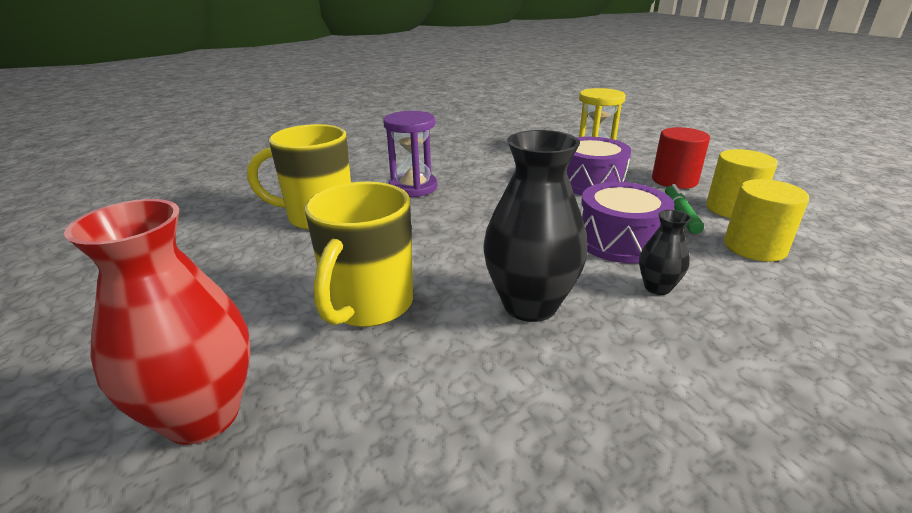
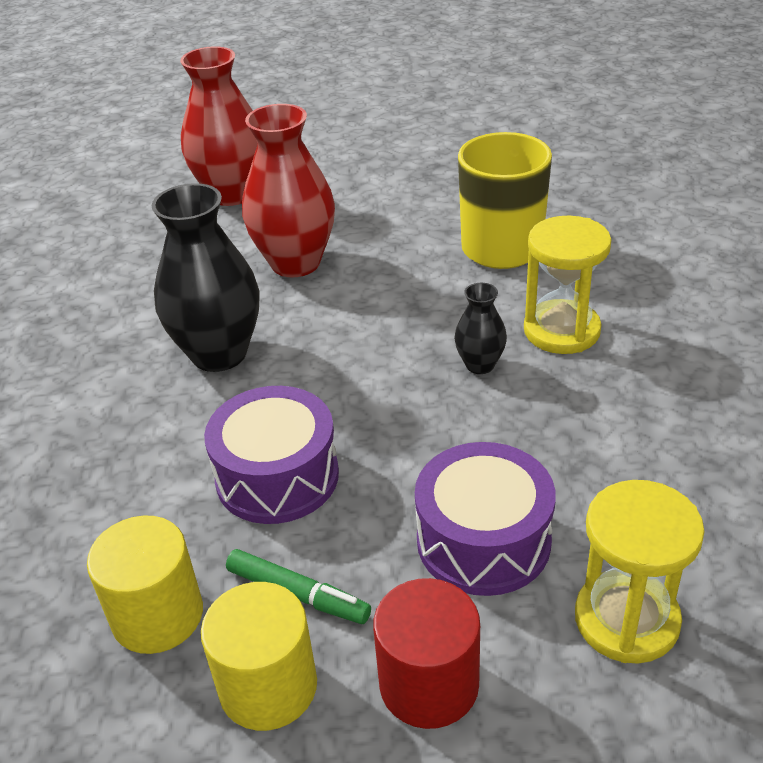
camera: 115 degrees right, 10 degrees up
(368, 305) = (295, 263): yellow mug -> red vase
(413, 187) = (561, 330): purple hourglass -> yellow hourglass
(657, 287) = (168, 457): black vase -> black vase (480, 365)

